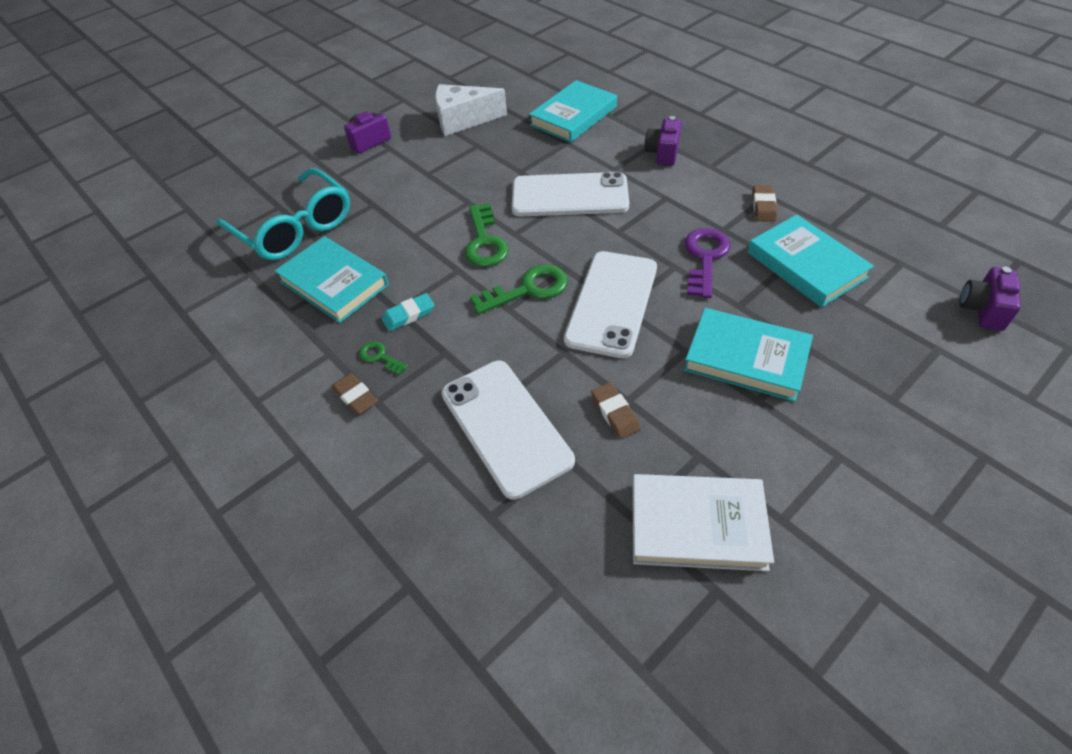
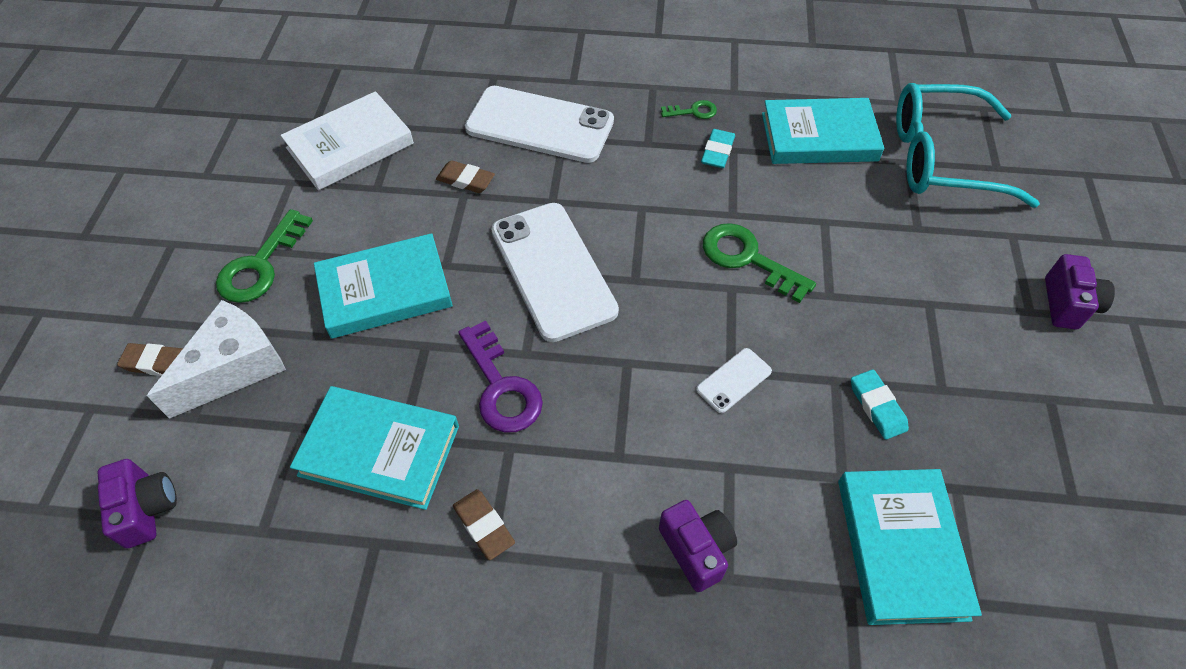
camera: 135 degrees right, 5 degrees up
(355, 396) = (672, 80): brown eraser -> brown eraser (159, 363)
(463, 120) = (1026, 424): white cheese -> white cheese (234, 368)
(515, 154) = (877, 406): none -> turquoise eraser
(528, 289) = (645, 236): green key -> green key (260, 265)
(569, 195) = (734, 380): white phone -> white phone, size x0.43

